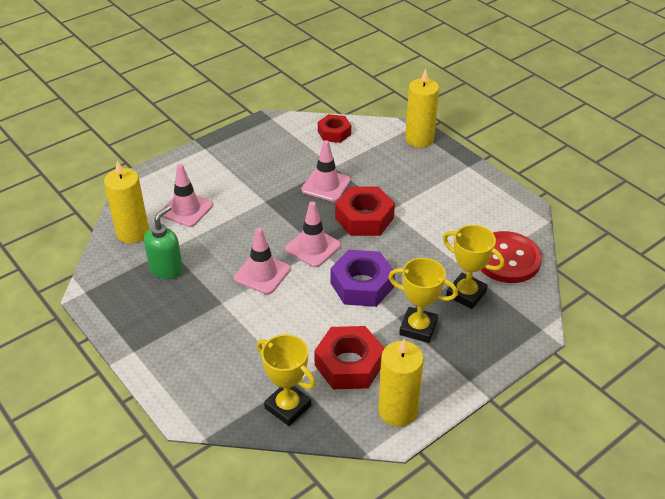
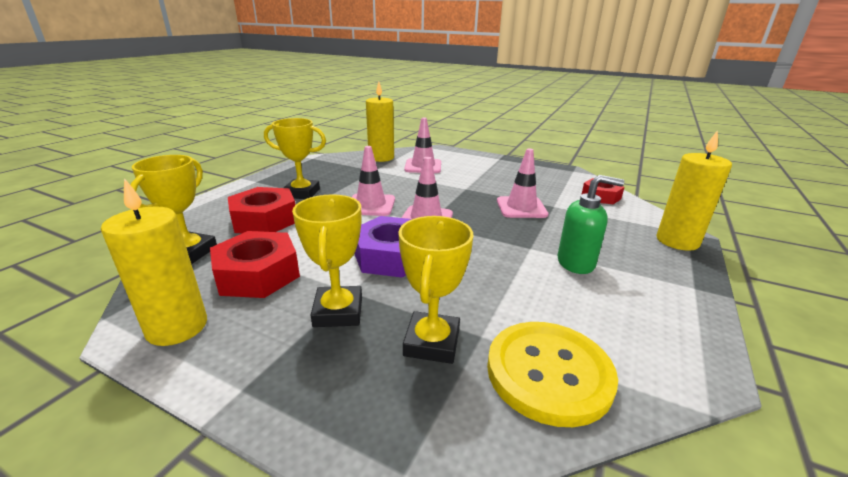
camera: 65 degrees right, 15 degrees down
(166, 269) = (350, 173): green soap dispenser -> green soap dispenser (576, 263)
(199, 317) = (302, 193): none -> yellow trophy
(364, 218) = (498, 236): red nut -> red nut (265, 220)
(507, 259) = (548, 373): red button -> yellow button

